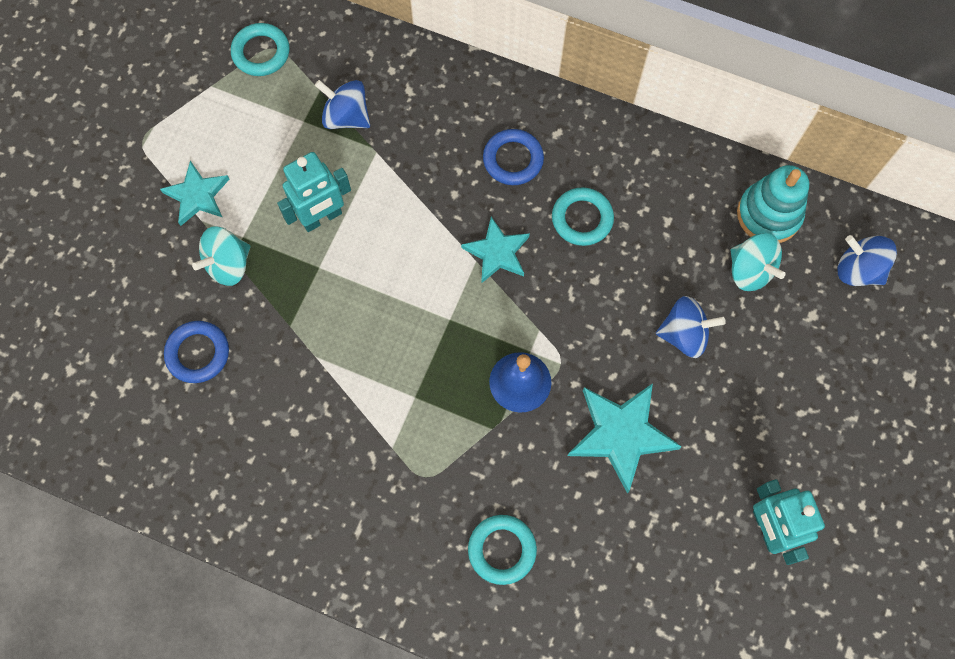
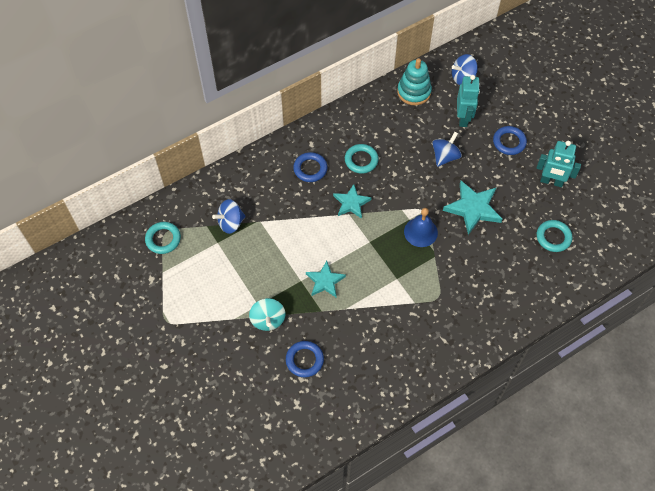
camera: 55 degrees left, 10 degrees down
(197, 195) = (219, 313): turquoise star -> turquoise star (325, 281)
(322, 218) = (276, 264): turquoise robot -> turquoise robot (463, 118)
(502, 550) = (493, 286): turquoise ring -> turquoise ring (553, 237)
(750, 271) = (434, 115): turquoise spinning top -> none
(790, 416) = (509, 142): none -> blue ring

